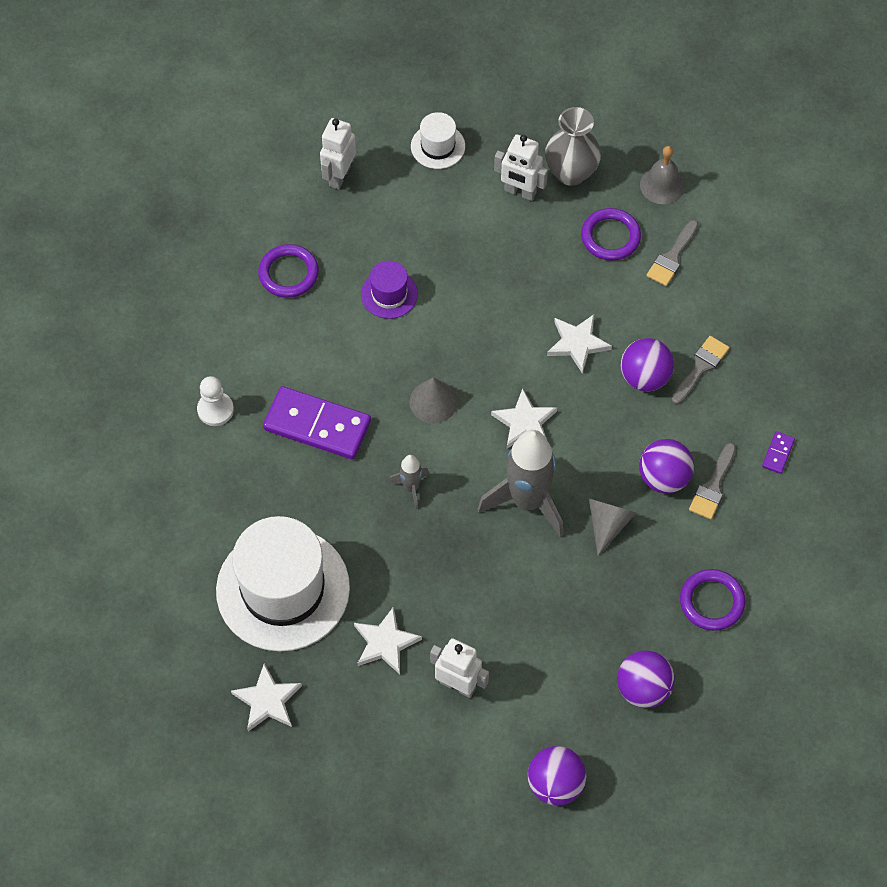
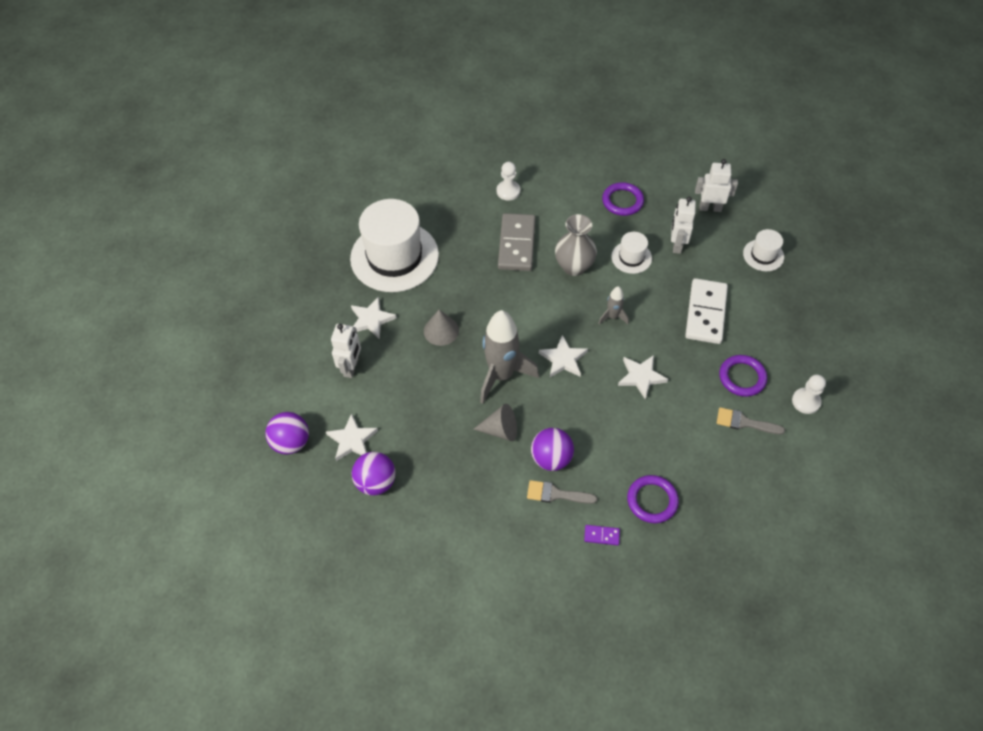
camera: 75 degrees right, 5 degrees down
(267, 700) = (316, 268): white star -> white star (352, 440)
(317, 425) = (517, 244): purple domino -> grey domino
(389, 294) = (631, 257): purple hat -> white hat
(411, 488) = (489, 306): grey rocket -> grey rocket (612, 317)
(433, 401) = (559, 302): grey cone -> grey cone (441, 330)
(505, 241) = (706, 313): none -> white domino
(520, 192) = (751, 312): white robot -> white robot (677, 244)
(571, 172) = (785, 339): grey vase -> grey vase (574, 267)
(644, 377) = (631, 427): purple ball -> none
(662, 185) = (806, 401): grey bell -> white pawn
(701, 367) = (656, 463): grey brush -> none
(712, 601) = (458, 514): purple ring -> purple ring (652, 500)

